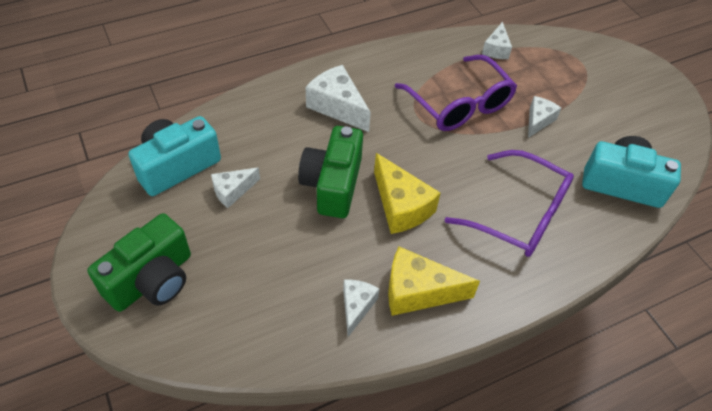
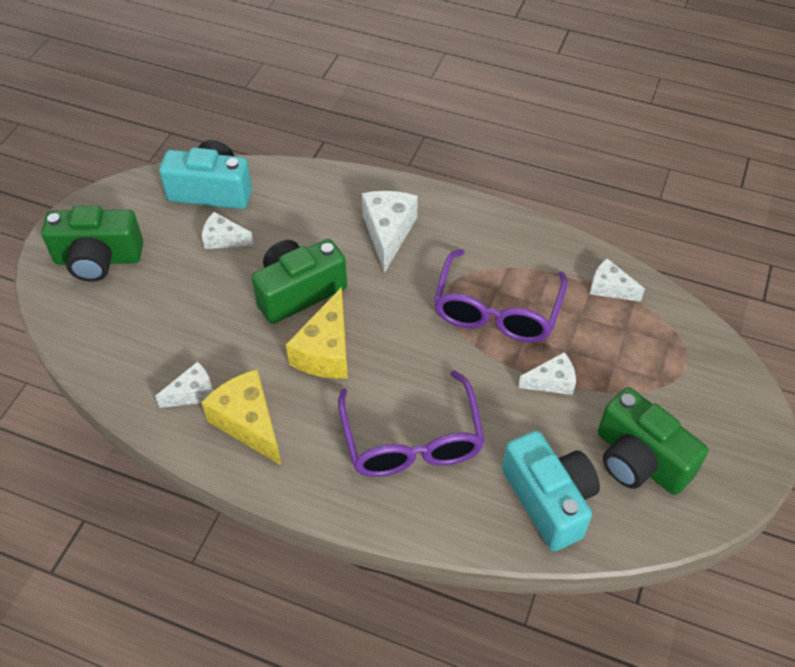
camera: 50 degrees right, 0 degrees up
(496, 49) = (610, 288): white cheese -> white cheese turned 60 degrees clockwise
(628, 126) = (639, 460): none -> green camera

